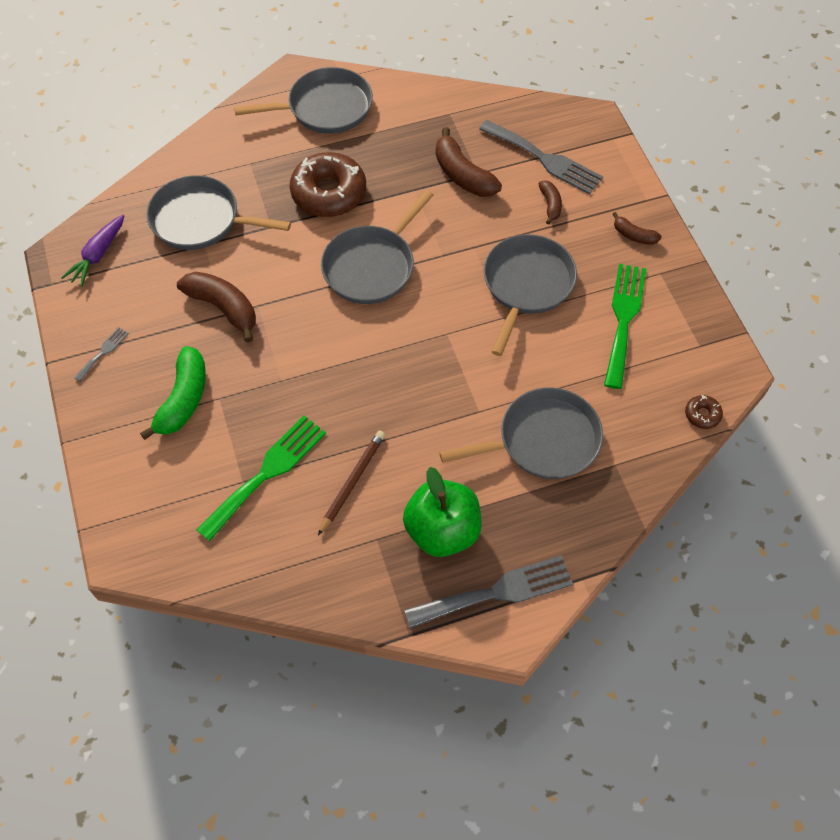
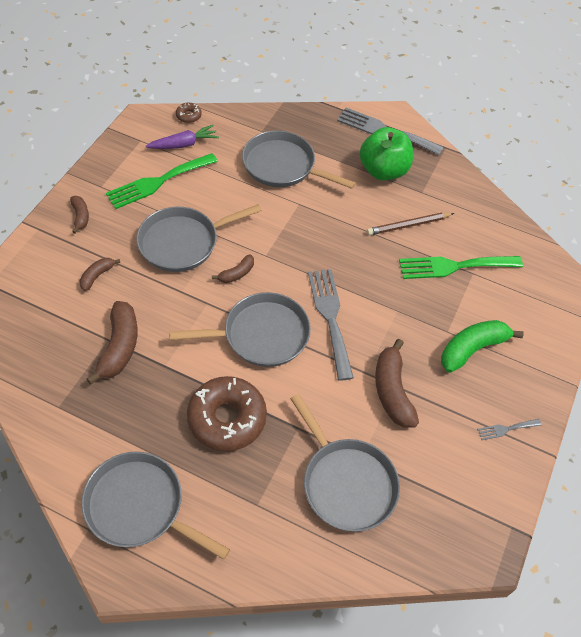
camera: 140 degrees left, 5 degrees down
(98, 255) = (455, 522): purple carrot -> purple carrot (184, 144)
(450, 297) = (236, 274): none -> brown banana
(544, 159) = (52, 309): grey fork -> grey fork (330, 317)

